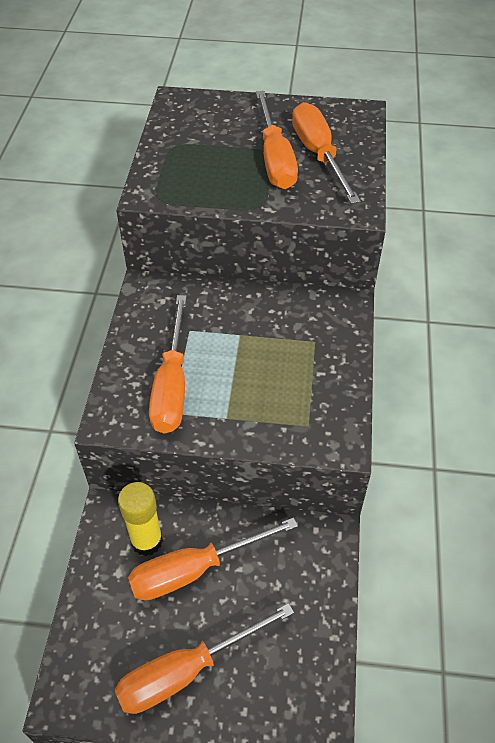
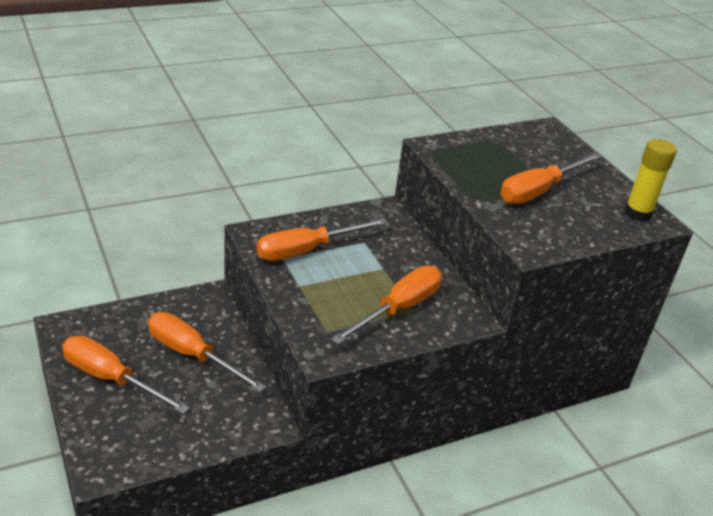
camera: 55 degrees right, 15 degrees down
(146, 541) = (200, 322): yellow glue stick -> yellow glue stick (637, 213)
(318, 155) = (571, 211): orange screwdriver -> orange screwdriver (399, 309)

